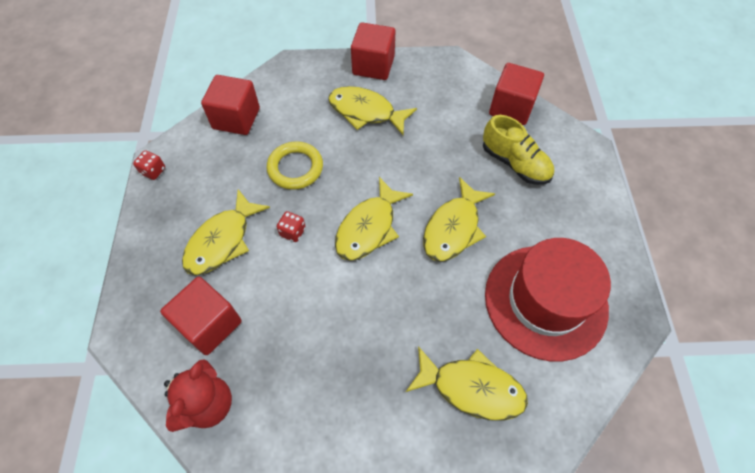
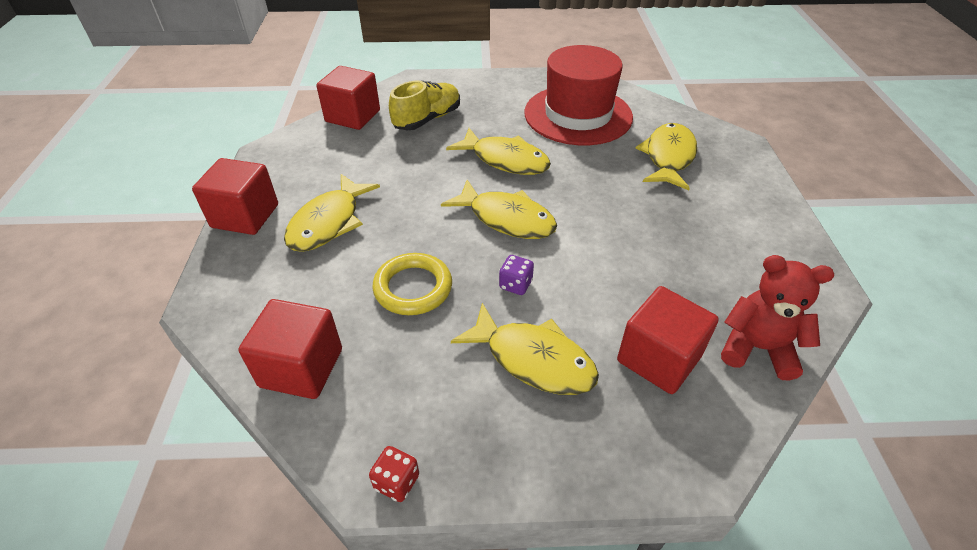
camera: 90 degrees left, 15 degrees down
(292, 232) = (515, 285): red dice -> purple dice

